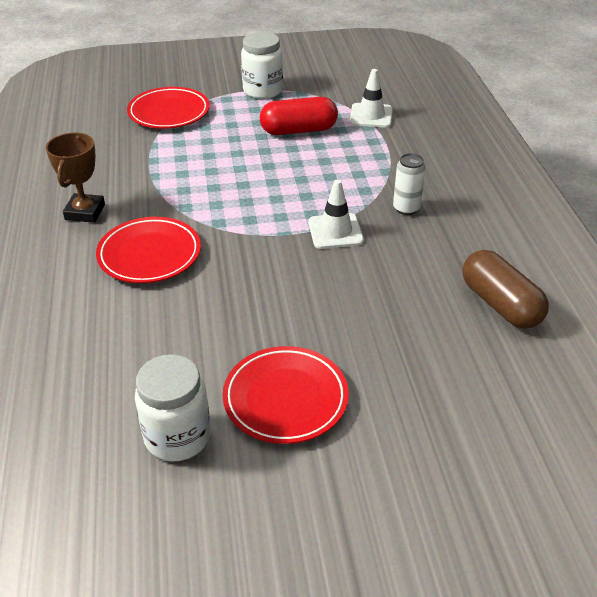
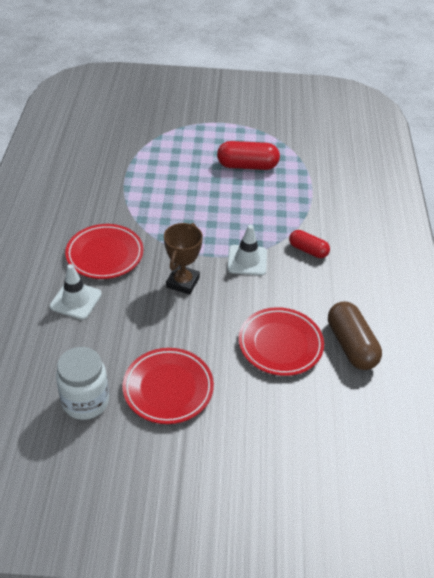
camera: 10 degrees right, 5 degrees up
(85, 212) = (68, 210): brown trophy -> brown trophy (183, 282)
(169, 113) = (152, 133): red plate -> red plate (280, 344)
(263, 91) = (230, 124): white jar -> none
(371, 116) = (309, 162): white traffic cone -> white traffic cone (76, 300)
(406, 208) = (308, 250): white can -> red capsule

